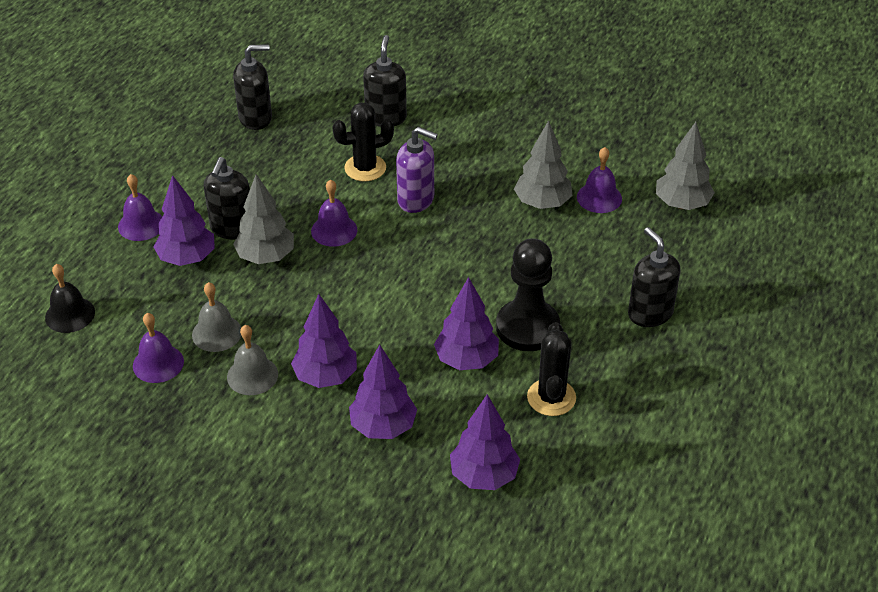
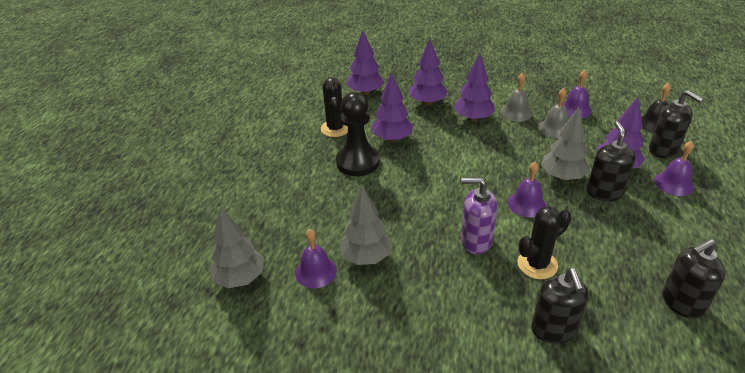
camera: 170 degrees right, 5 degrees down
(650, 313) = (273, 184): black soap dispenser -> black soap dispenser (663, 150)

